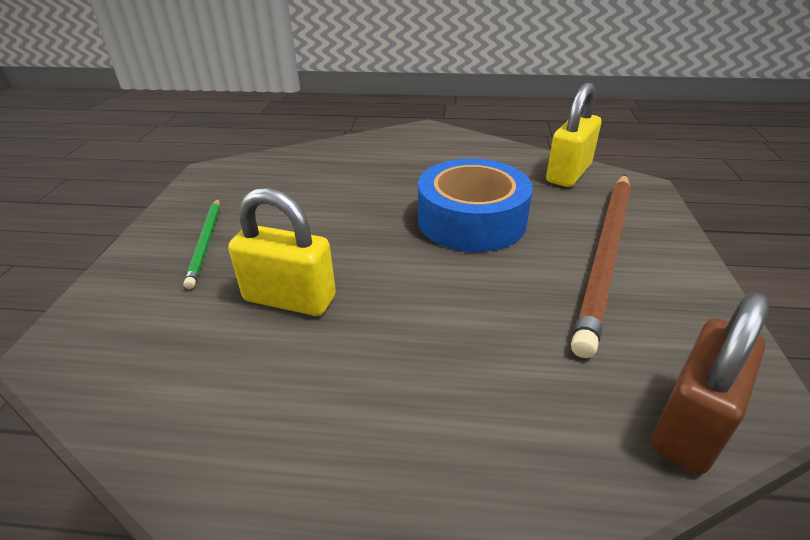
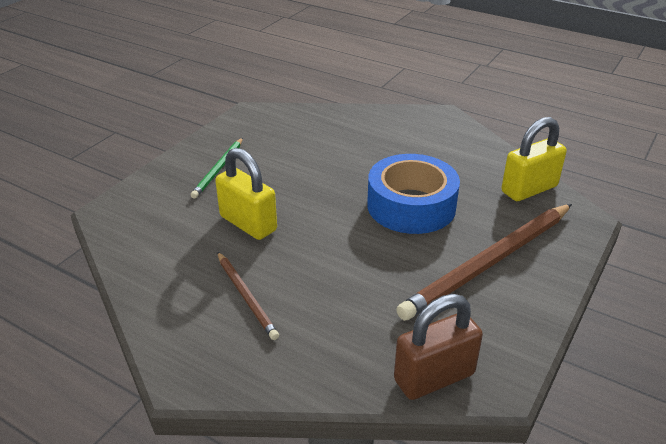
camera: 25 degrees right, 0 degrees up
(355, 406) = (246, 297): none -> brown pencil

